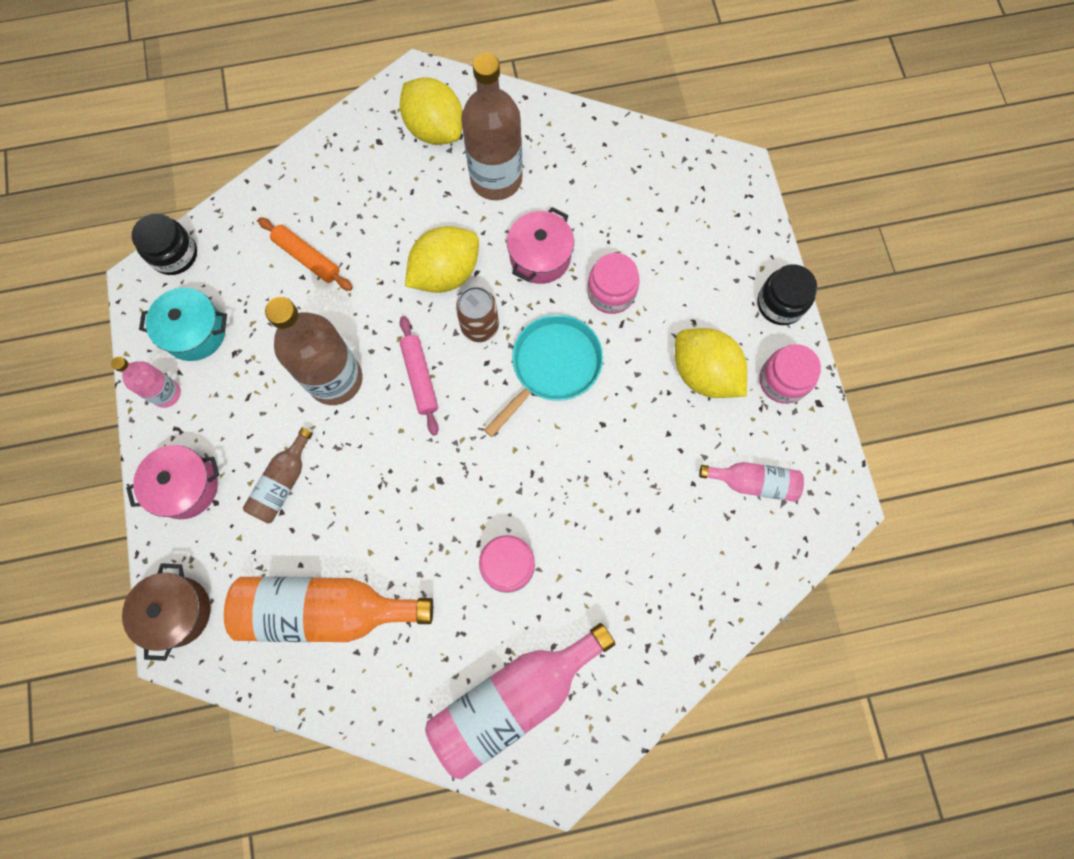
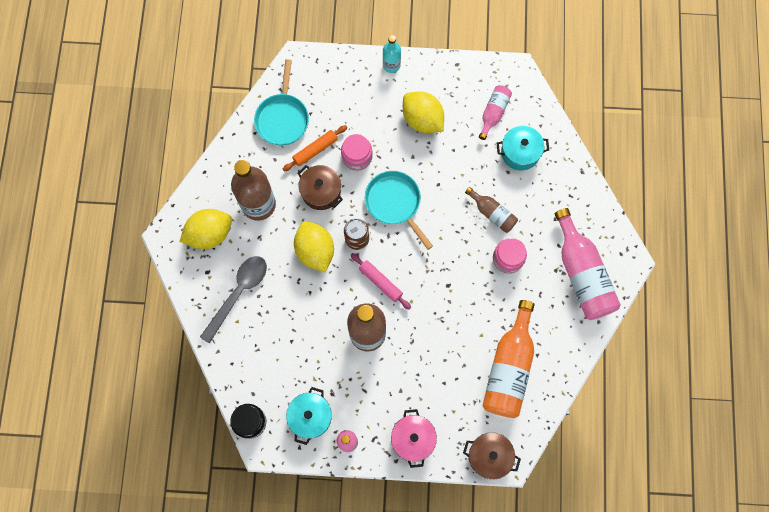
camera: 75 degrees left, 0 degrees up
(283, 483) = (426, 378): brown bottle -> brown bottle (492, 213)
(307, 258) = (279, 335): orange rolling pin -> orange rolling pin (315, 150)
(357, 189) = (238, 293): none -> grey spoon
(420, 378) = (380, 282): pink rolling pin -> pink rolling pin turned 45 degrees clockwise
(540, 257) = (321, 192): pink pot -> brown pot
(639, 174) = (282, 118): none -> turquoise pan
(698, 543) = (520, 152): none -> turquoise pot
(704, 373) = (422, 120): yellow lemon -> yellow lemon turned 75 degrees clockwise
(780, 304) = (391, 65): black jar -> turquoise bottle
(783, 380) = (438, 79): pink jar -> none

